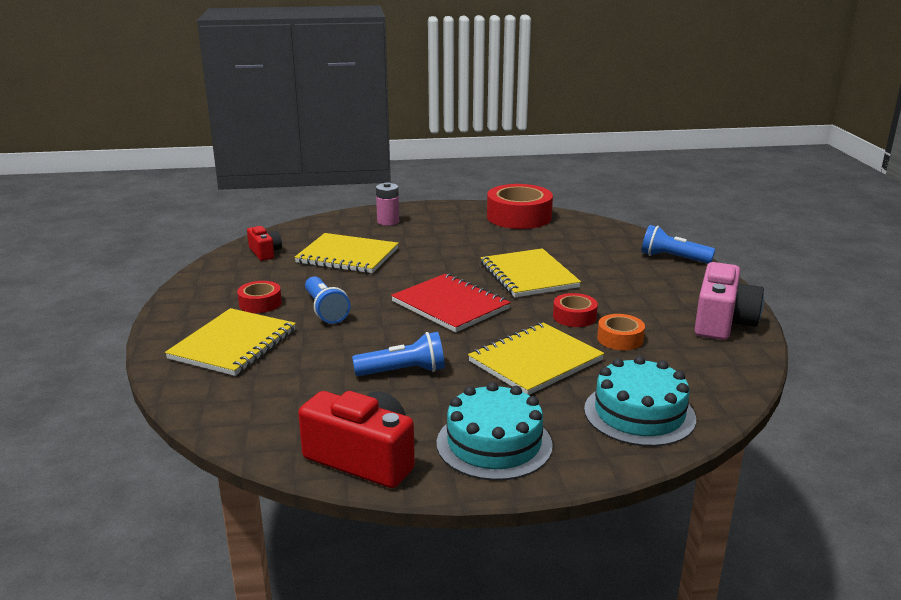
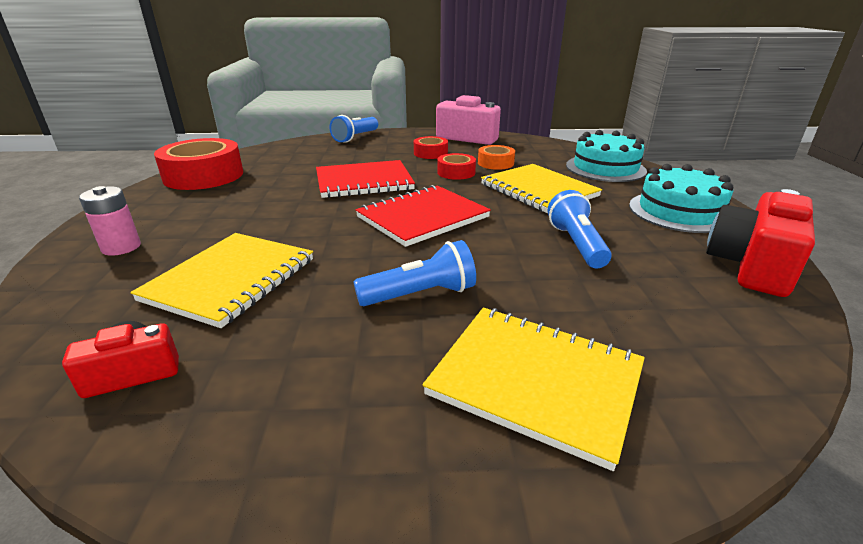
camera: 85 degrees left, 5 degrees up
(260, 303) = (379, 361): red tape -> red tape (430, 153)
(528, 275) = (364, 181): yellow notebook -> red notebook

